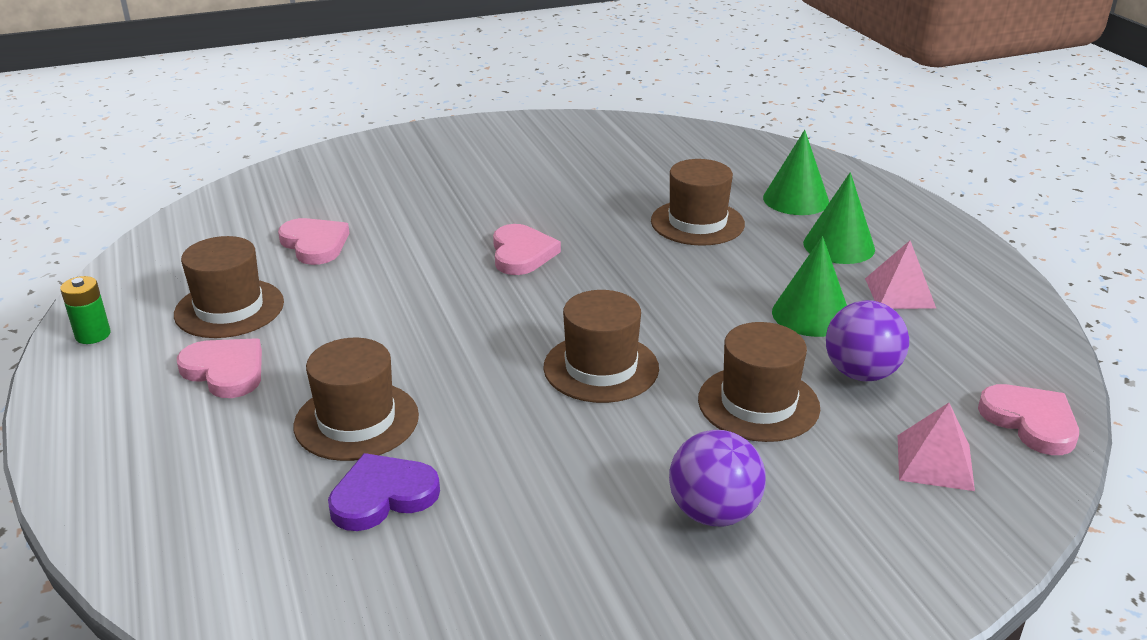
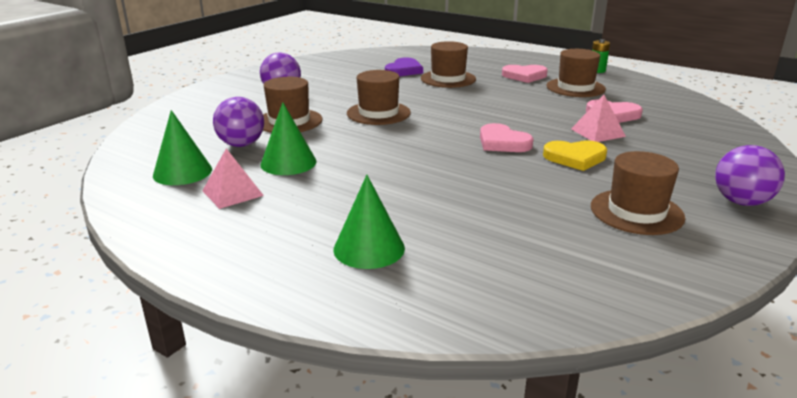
camera: 145 degrees right, 5 degrees down
(448, 138) = (741, 202): none -> purple ball
(486, 211) = (575, 158): none -> yellow heart
(697, 223) = (426, 197): brown hat -> brown hat (636, 212)
(839, 246) = (298, 214): green cone -> green cone (182, 172)
(934, 462) = (191, 124): pink pyramid -> pink pyramid (597, 132)
(1030, 422) = (138, 149): pink heart -> none

